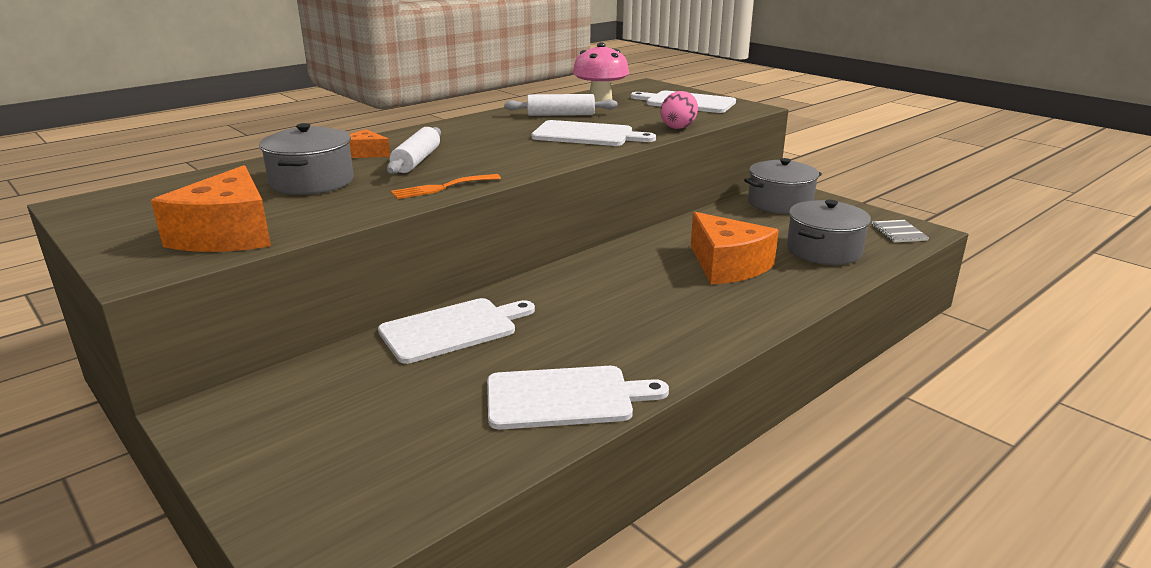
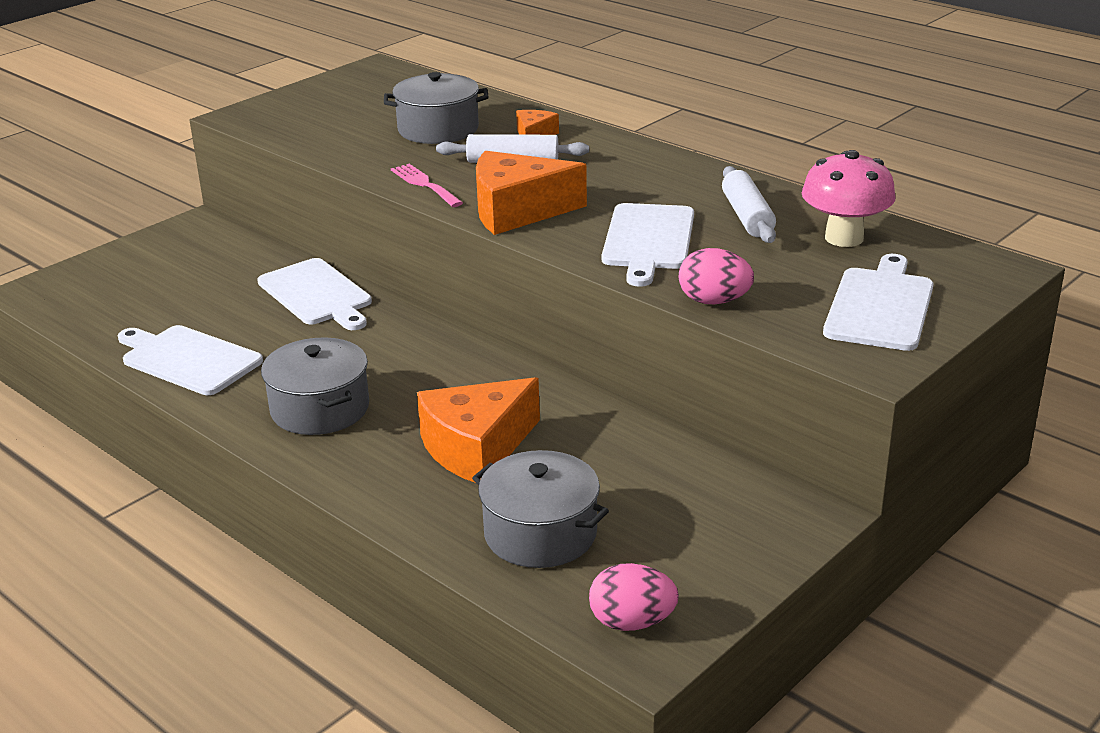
camera: 85 degrees right, 5 degrees up
(228, 234) = (305, 126): orange cheese -> orange cheese (517, 211)
(441, 188) = (424, 184): orange fork -> pink fork
(565, 398) = (188, 359): white cutting board -> white cutting board turned 135 degrees clockwise
(780, 203) = (738, 505): grey pot -> grey pot (320, 409)
(898, 232) = (632, 622): grey notebook -> pink egg

